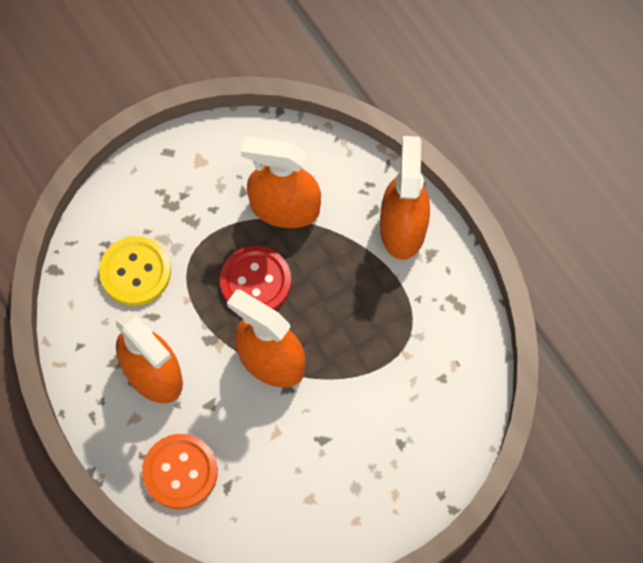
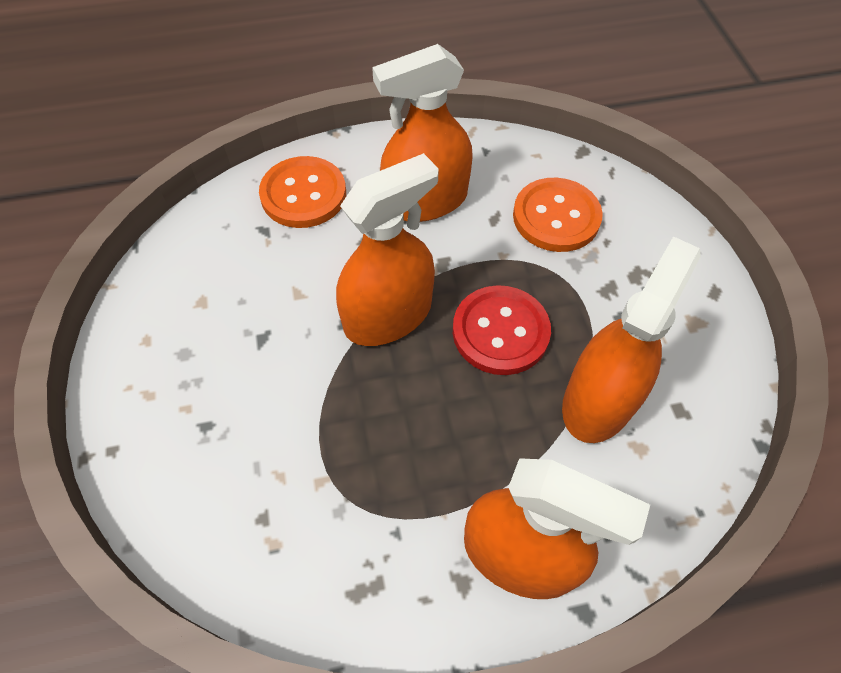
camera: 110 degrees right, 10 degrees down
(135, 272) = (556, 217): yellow button -> orange button

